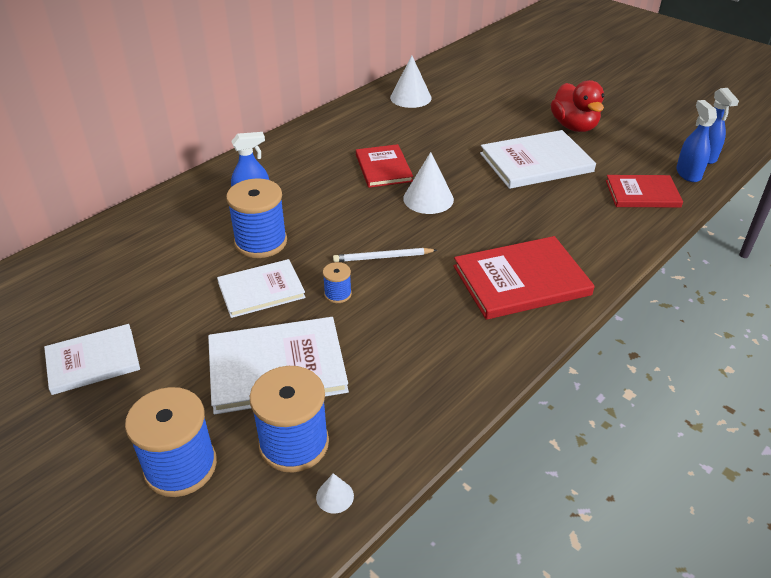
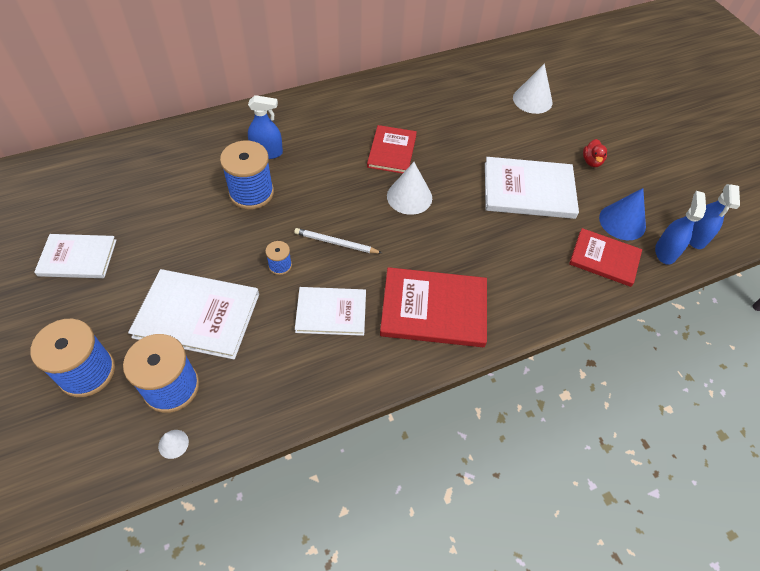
camera: 20 degrees right, 15 degrees up
(261, 290) = (226, 239): white book -> white book (331, 312)
(410, 97) = (462, 81): white cone -> white cone (532, 100)
(574, 126) = (591, 161): red duck -> red duck, size x0.51
(635, 162) = (622, 222): none -> blue cone

